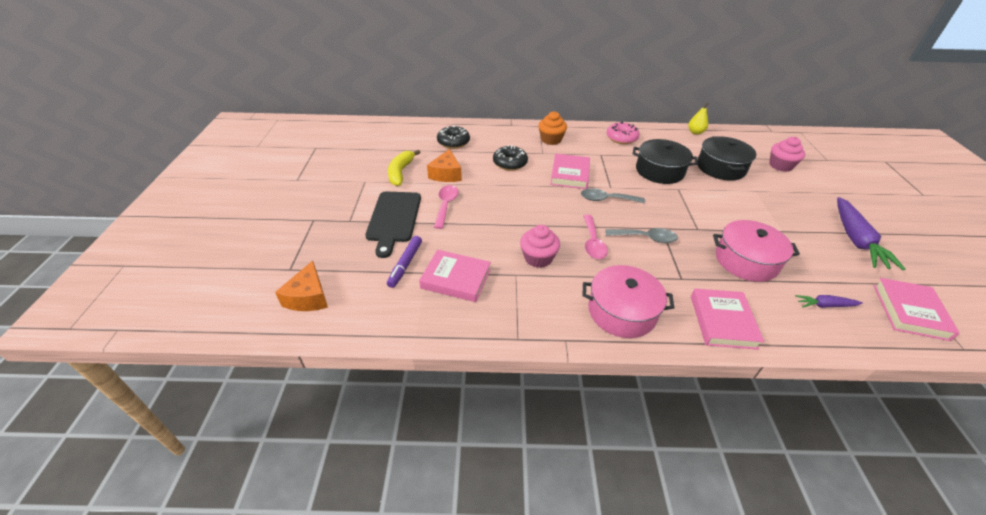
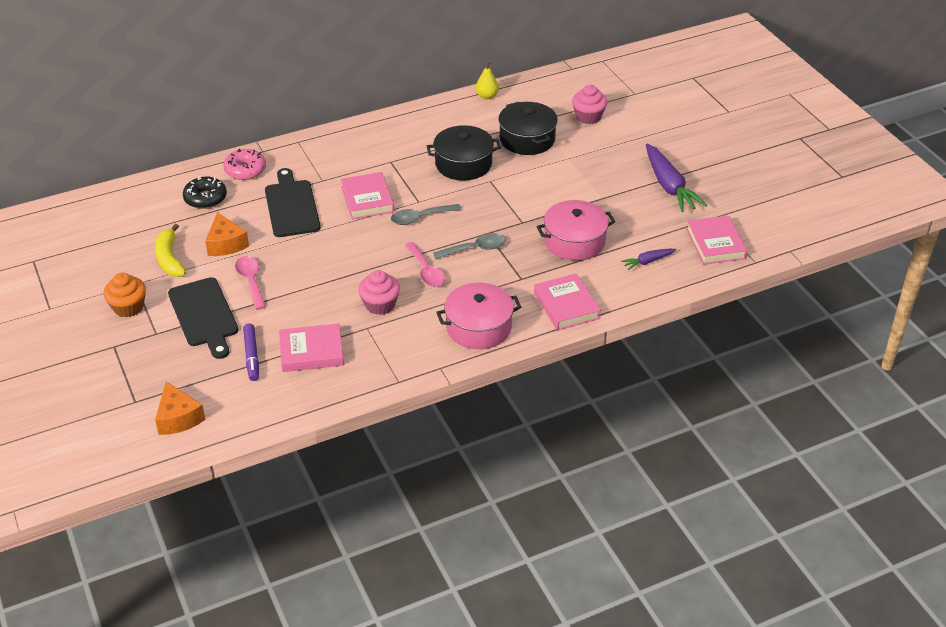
camera: 25 degrees left, 0 degrees up
(510, 163) = (291, 206): black donut -> black cutting board
(551, 139) = (323, 158): orange cupcake -> orange cupcake (128, 307)
(621, 138) = (405, 130): pink donut -> pink donut (245, 170)

